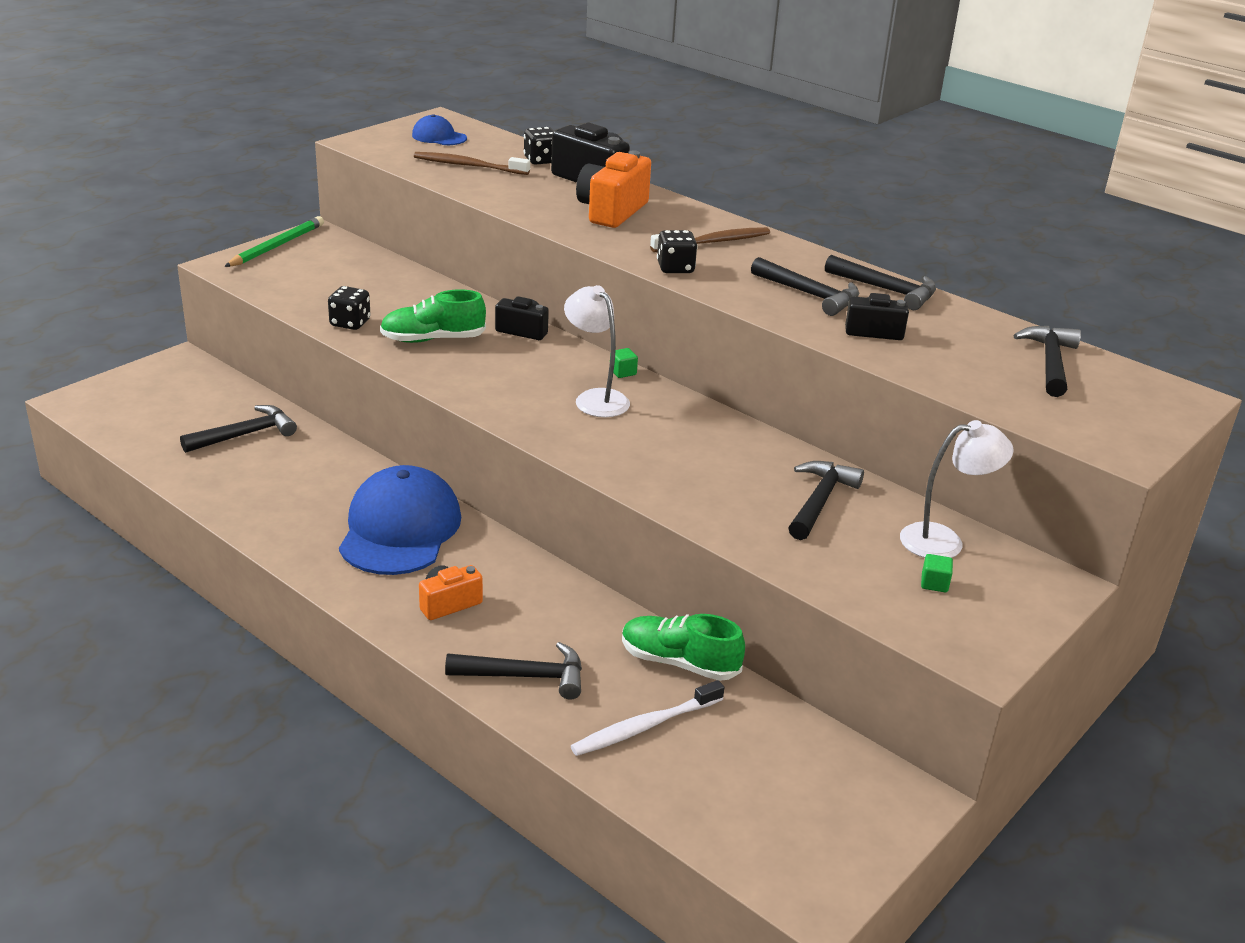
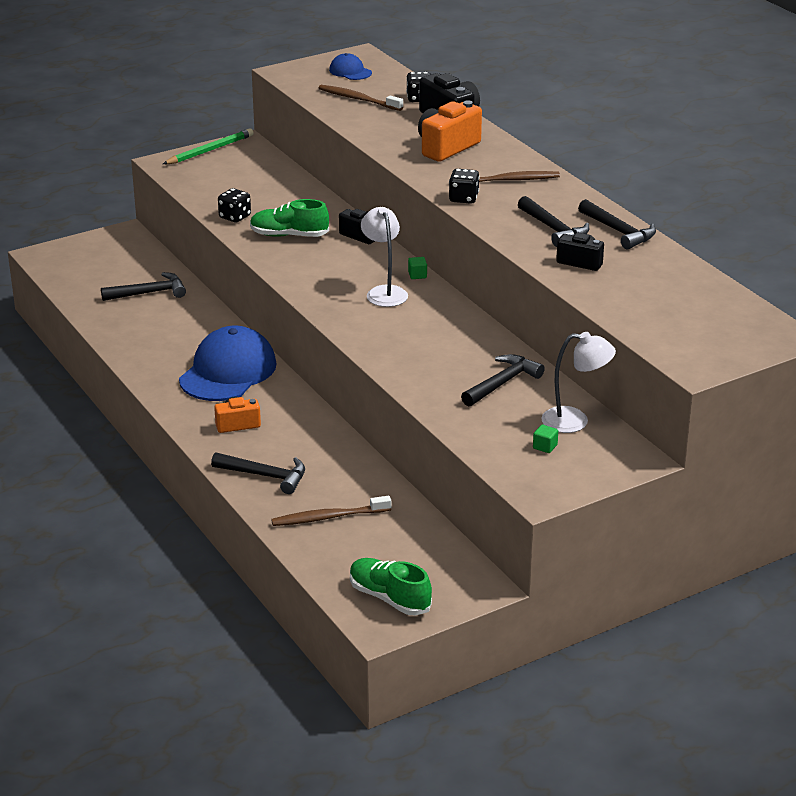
camera: 20 degrees right, 0 degrees up
(645, 726) = (329, 517): white toothbrush -> brown toothbrush
(679, 662) = (375, 484): green shoe -> green shoe (389, 598)
(1050, 362) = (701, 300): black hammer -> none

